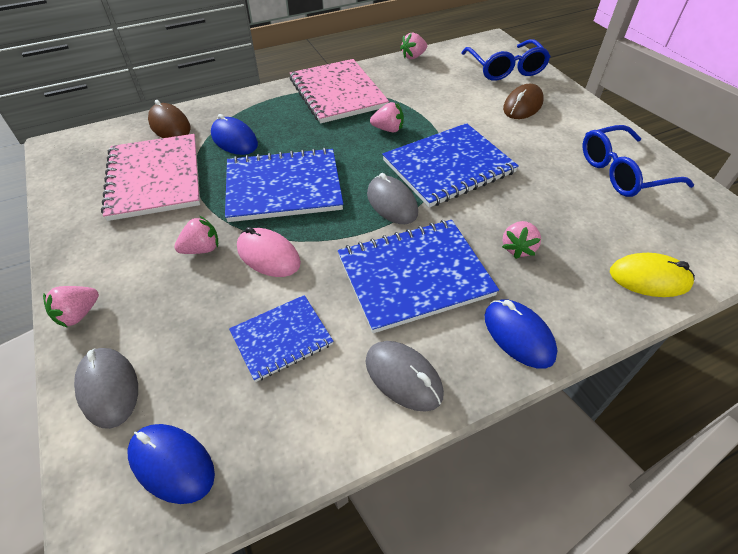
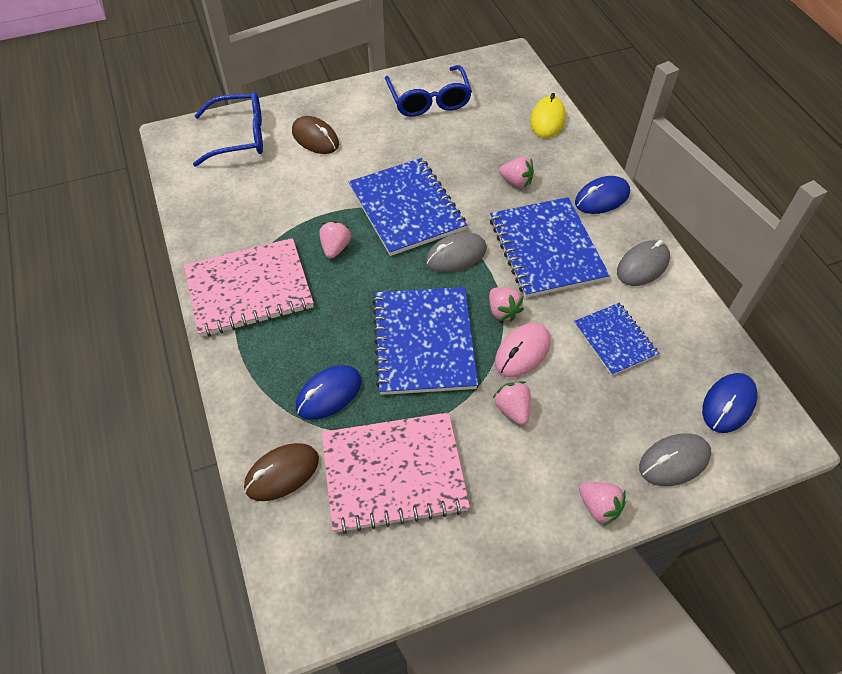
camera: 85 degrees left, 5 degrees up
(413, 56) = (184, 210): pink strawberry -> pink strawberry (503, 311)

